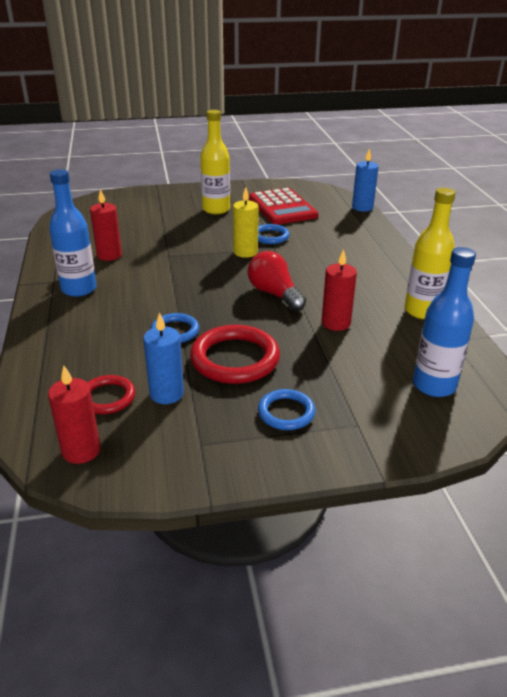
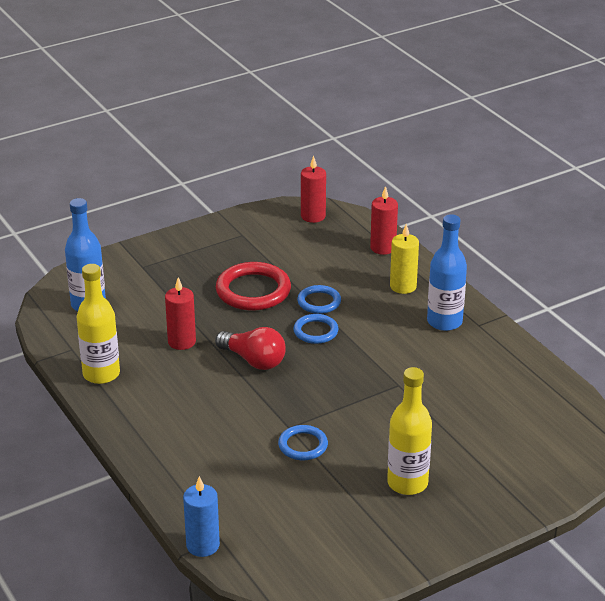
camera: 160 degrees right, 0 degrees up
(107, 397) = (326, 245): red ring -> none
(109, 255) = (461, 369): red candle -> red candle (383, 248)
(166, 393) = (287, 256): blue candle -> none
(245, 252) = (317, 411): yellow candle -> yellow candle (403, 286)
(282, 207) = (319, 513): red calculator -> none
(286, 412) = (195, 263): blue ring -> blue ring (315, 331)

